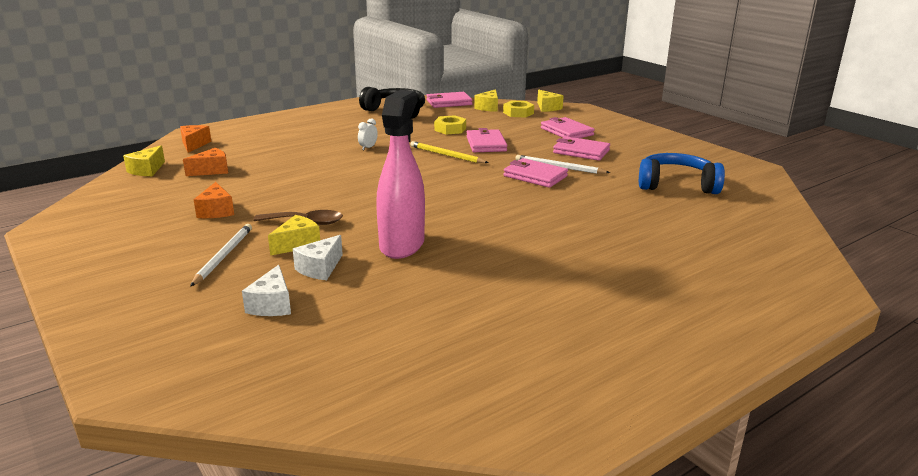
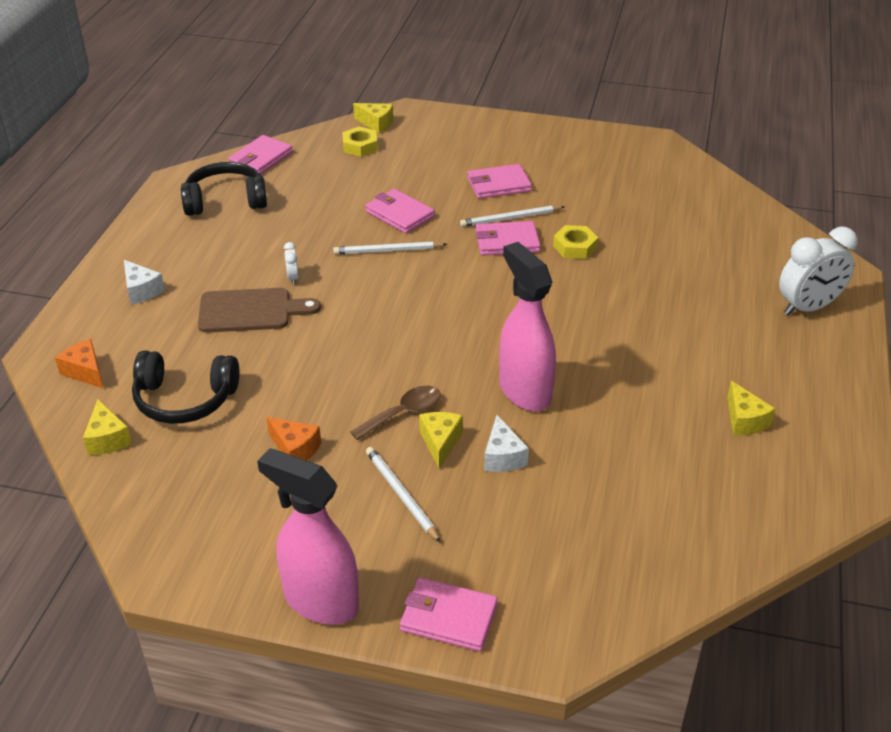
camera: 40 degrees left, 15 degrees up
(78, 279) = (320, 601): none -> pink spray bottle
(212, 170) = (185, 399): orange cheese -> black headphones
(272, 305) = (528, 516): white cheese -> white cheese (141, 291)
(318, 152) = (250, 311): none -> brown cutting board
(447, 155) = (388, 250): yellow pencil -> white pencil
(450, 129) = (331, 206): yellow nut -> yellow nut (575, 247)
(488, 107) = (316, 149): yellow cheese -> yellow cheese (744, 420)
(566, 131) = (447, 158): pink wallet -> pink wallet (448, 617)
(676, 185) = (628, 196): blue headphones -> none
(743, 297) = (808, 307): none -> white clock

